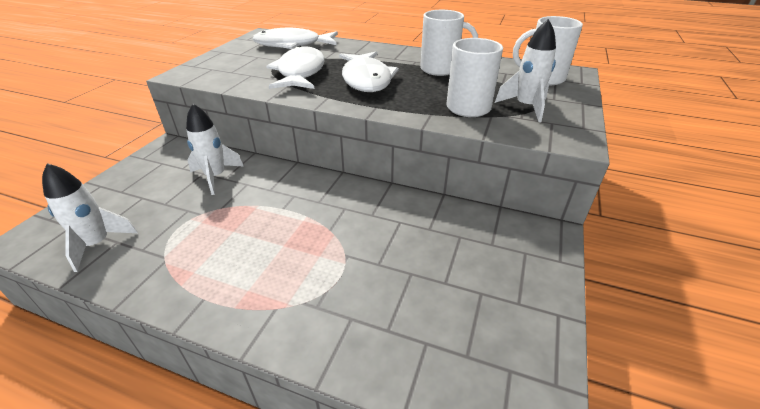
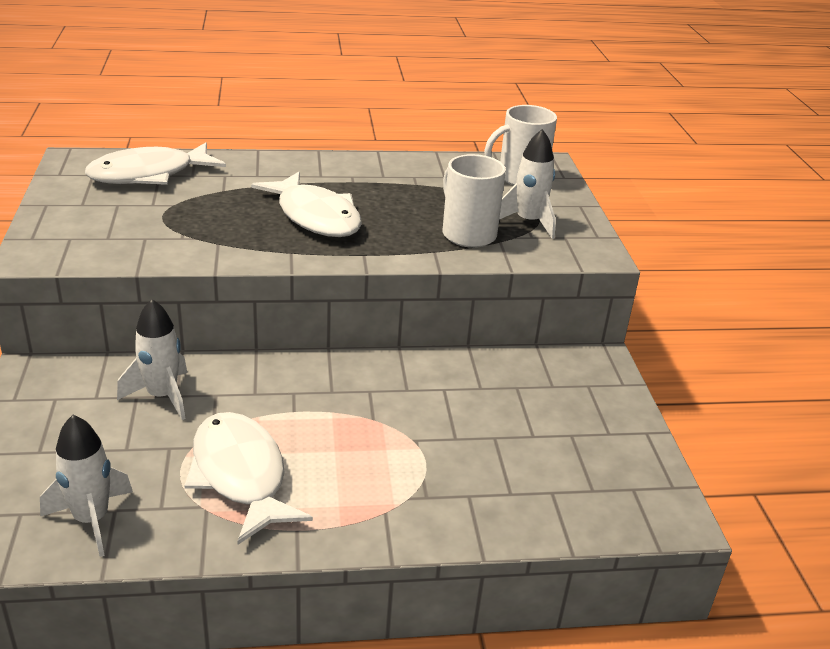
camera: 30 degrees left, 5 degrees down
(300, 72) = (214, 221): white fish -> white fish (240, 475)
(440, 69) = (394, 184): white mug -> none

